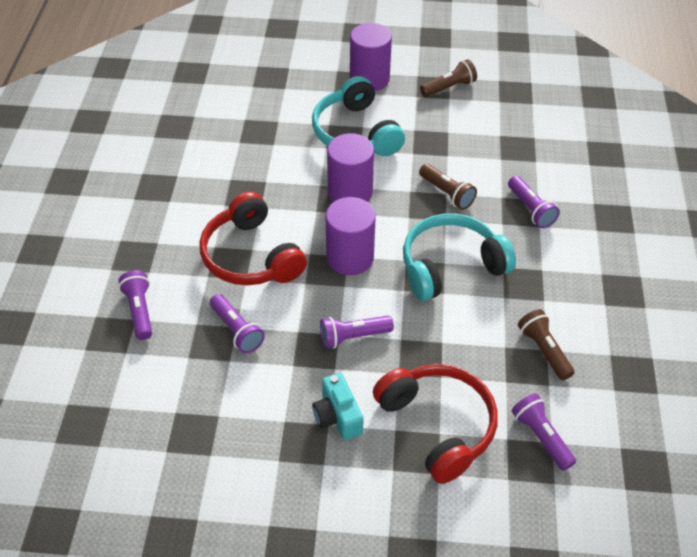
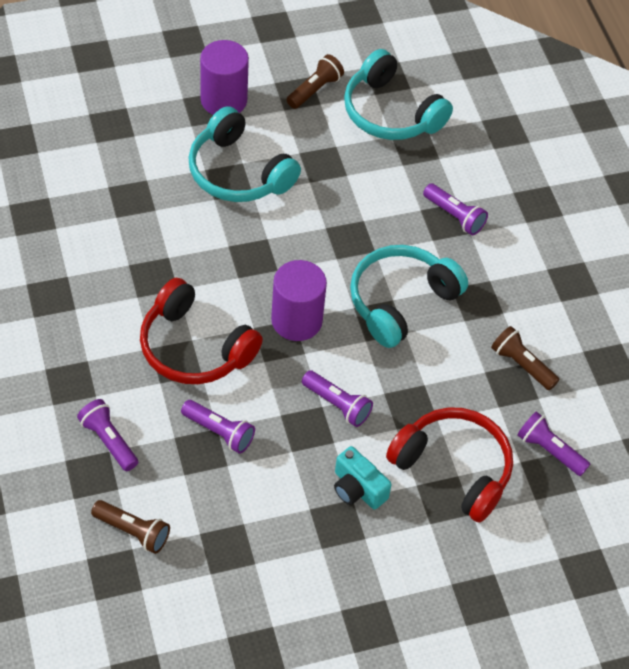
camera: 25 degrees left, 5 degrees up
(350, 192) = (264, 246): purple cylinder -> none
(353, 337) = (337, 404): purple flashlight -> purple flashlight turned 105 degrees counterclockwise
(447, 193) = (364, 220): brown flashlight -> brown flashlight (133, 531)
(507, 117) = (391, 112): none -> turquoise headphones

